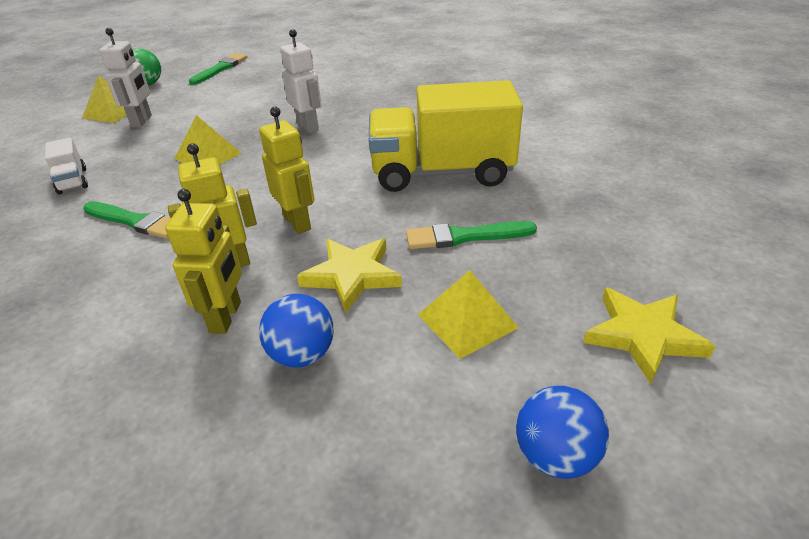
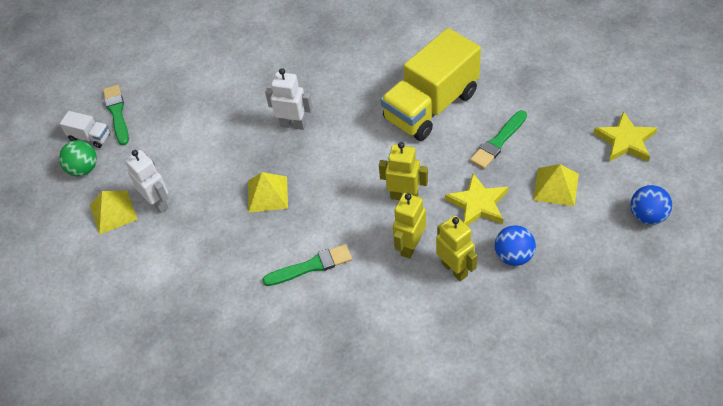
camera: 40 degrees left, 15 degrees up
(72, 181) = (211, 277): white truck -> white truck (90, 137)

